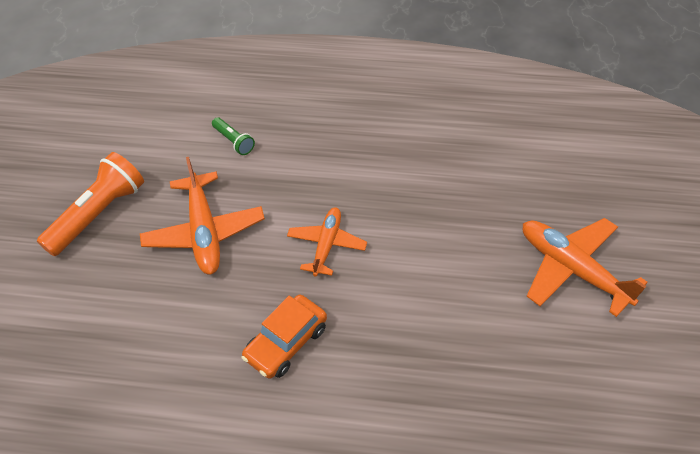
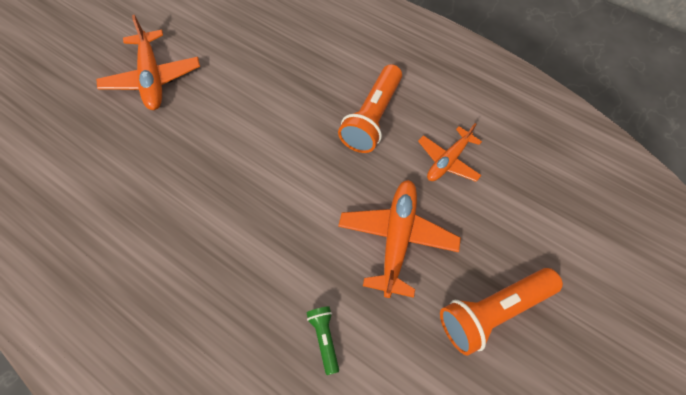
camera: 155 degrees left, 10 degrees up
(286, 342) = (372, 118): orange car -> orange flashlight
(327, 245) = (302, 176): orange plane -> orange plane (448, 161)

